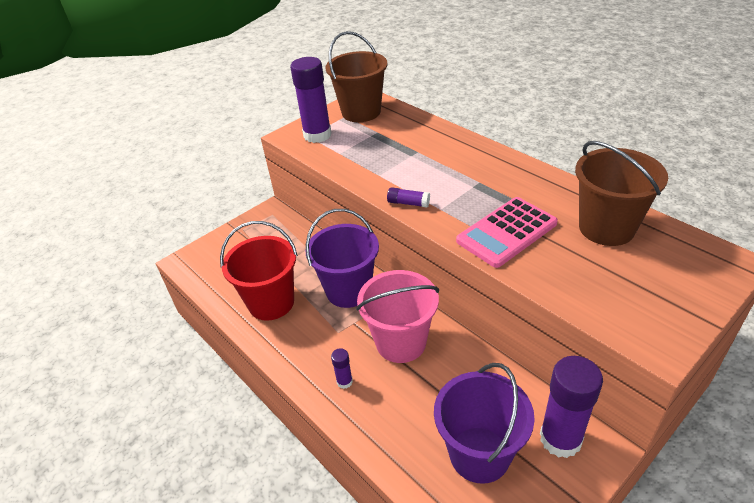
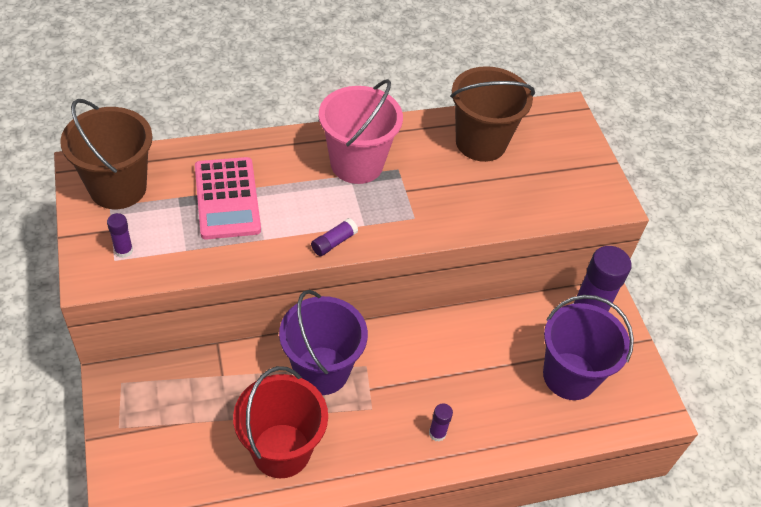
camera: 70 degrees left, 10 degrees up
(317, 135) = (124, 250): purple glue stick -> purple glue stick, size x0.45
(401, 342) = (422, 364): pink bucket -> pink bucket (357, 164)
(507, 232) = (435, 202): pink calculator -> pink calculator (227, 198)

